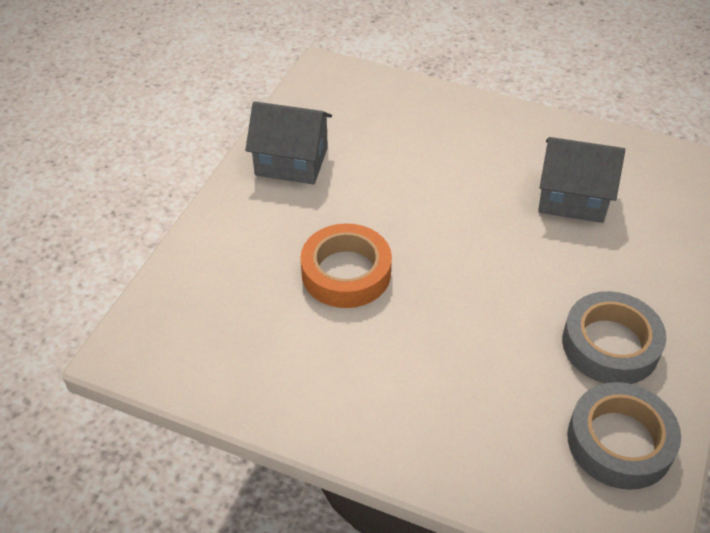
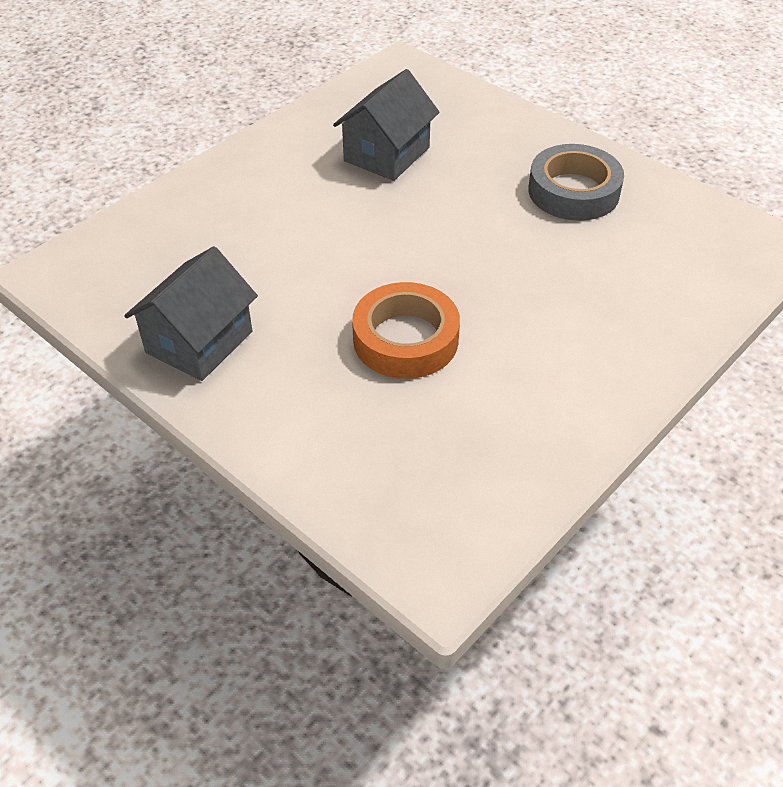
camera: 70 degrees left, 0 degrees up
(619, 441) = (676, 220): grey tape -> none

